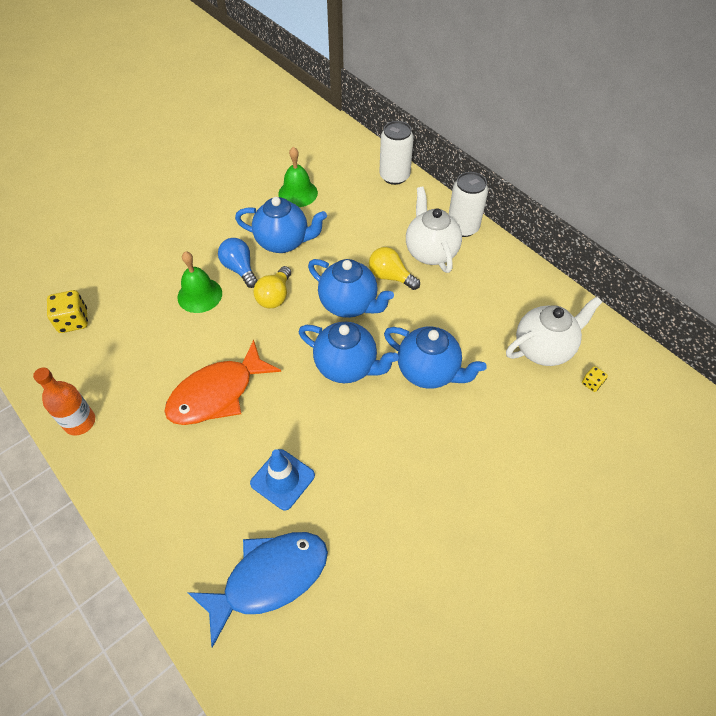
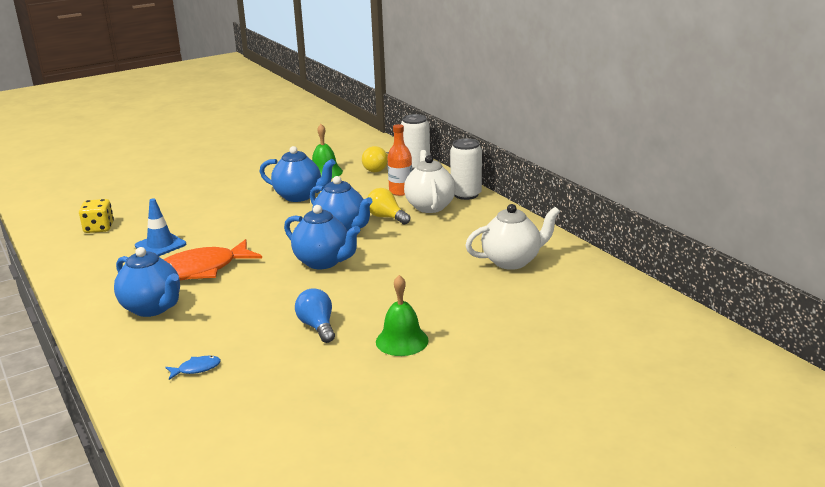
camera: 10 degrees right, 30 degrees down
(80, 422) = (77, 278): orange bottle -> orange bottle (400, 191)
(199, 295) = (212, 220): green bell -> green bell (402, 341)
(240, 269) = (254, 208): blue light bulb -> blue light bulb (317, 326)
(269, 578) = (196, 369): blue fish -> blue fish, size x0.41
(275, 296) = (277, 223): yellow light bulb -> yellow light bulb (378, 169)
(282, 479) = (235, 317): blue traffic cone -> blue traffic cone (160, 245)
(429, 371) = (397, 268): blue teapot -> blue teapot (152, 308)
(591, 383) = (550, 282): yellow dice -> none

